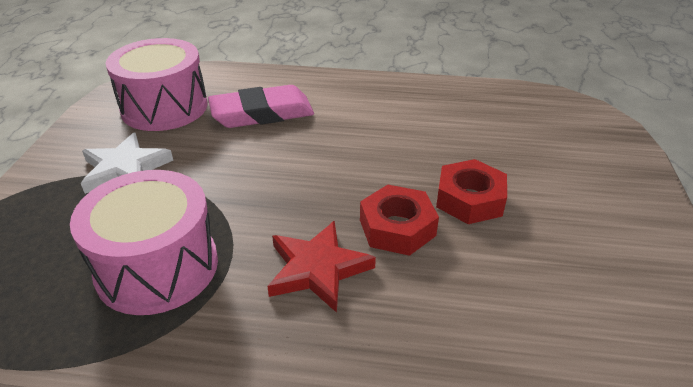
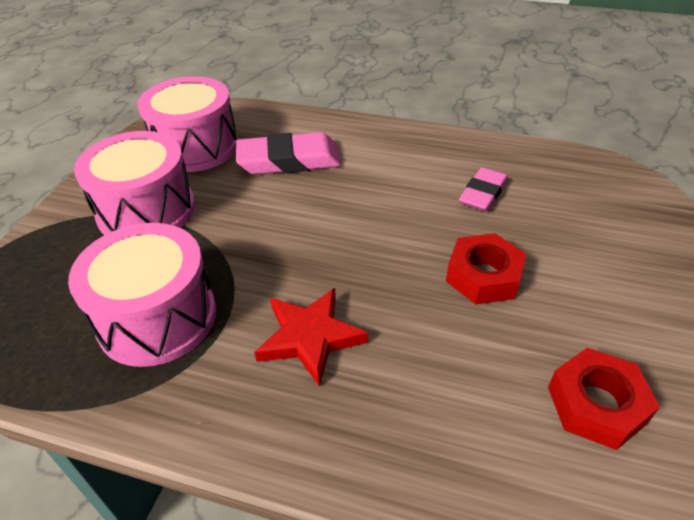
camera: 10 degrees right, 5 degrees up
(125, 169) = (146, 210): white star -> pink drum
(397, 228) = (400, 300): red nut -> red nut (596, 404)
(453, 129) = (483, 193): none -> pink eraser

